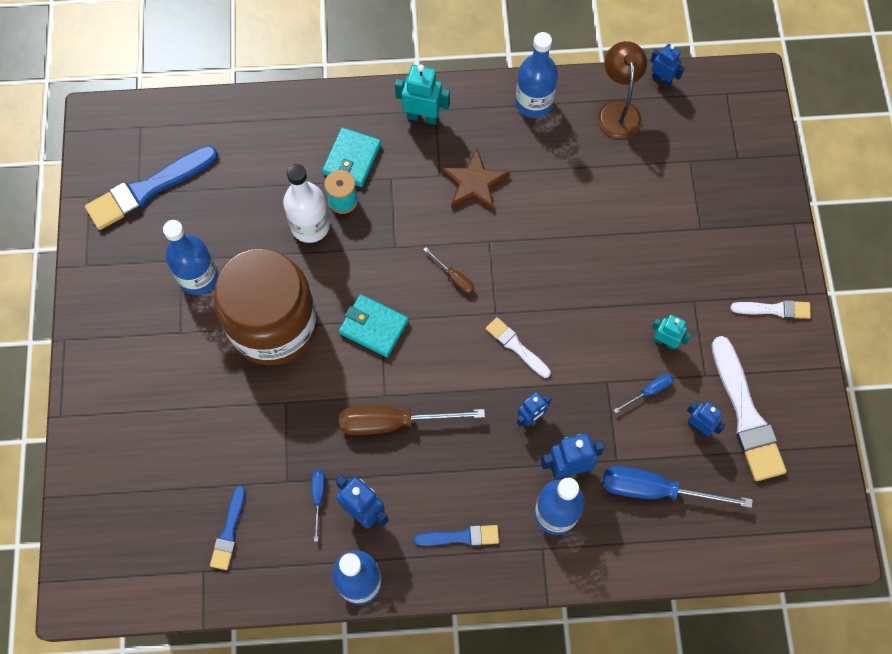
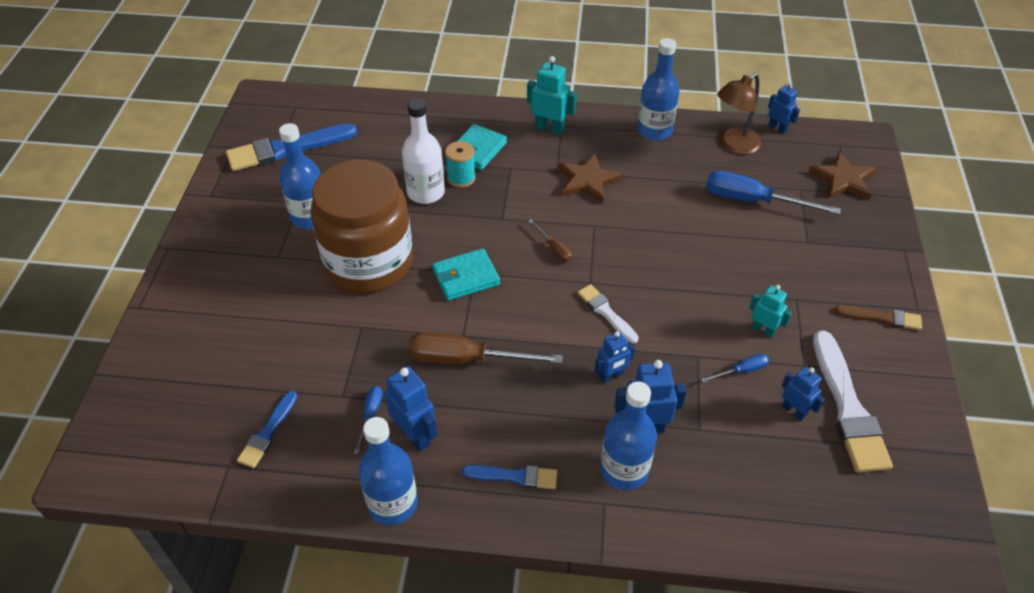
camera: 10 degrees right, 20 degrees down
(373, 327) = (466, 277): turquoise wallet -> turquoise wallet turned 60 degrees counterclockwise
(618, 110) = (733, 145): brown lamp -> brown lamp turned 135 degrees counterclockwise
(656, 490) = (740, 464): blue screwdriver -> blue screwdriver (753, 201)
(732, 141) = (843, 179): none -> brown star
(774, 309) = (882, 318): white brush -> brown brush

